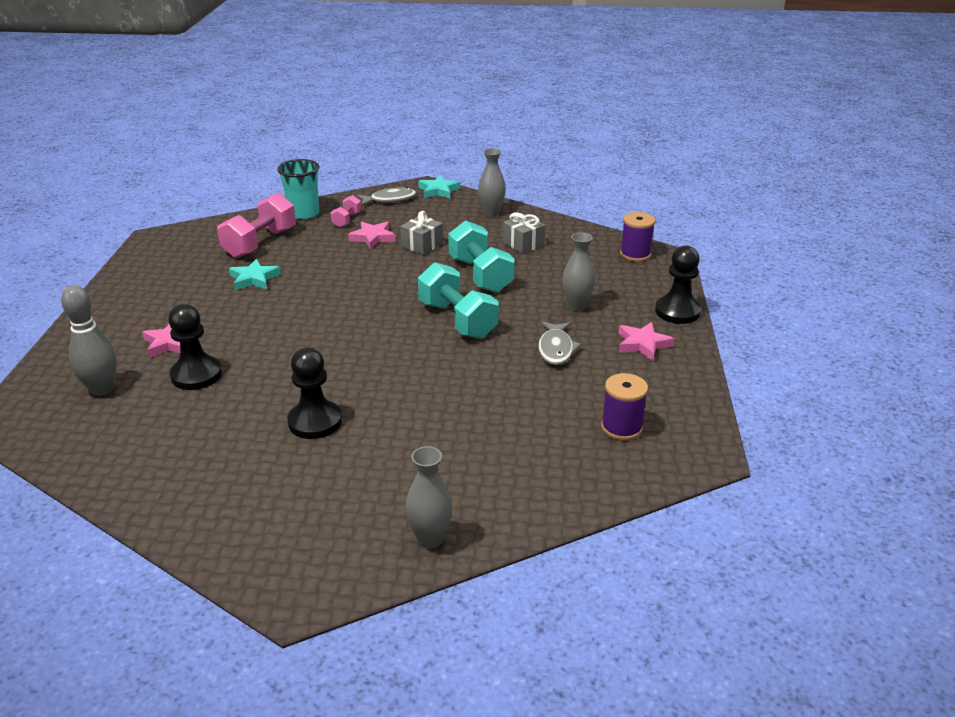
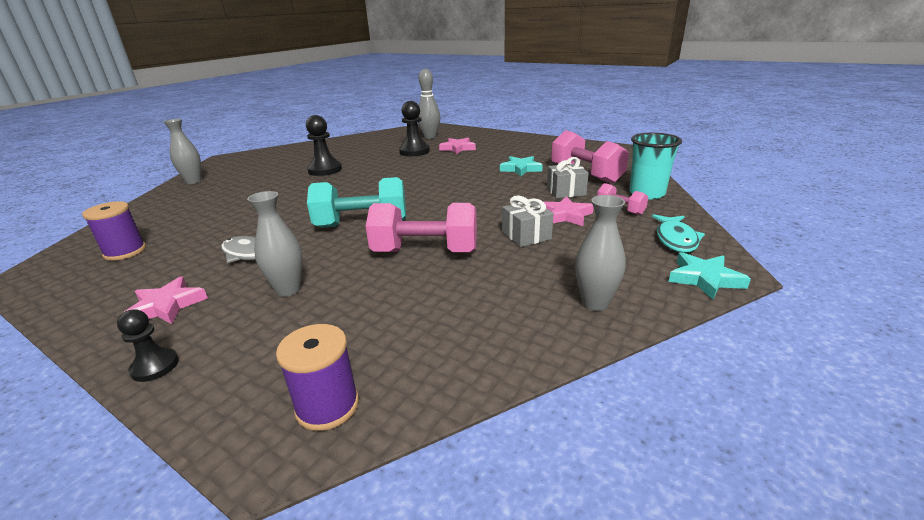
camera: 120 degrees right, 5 degrees down
(390, 199) = (675, 239): grey fish -> turquoise fish
(480, 275) = (425, 252): turquoise dumbbell -> pink dumbbell
(523, 244) = (471, 301): grey gift -> grey gift (566, 191)
(677, 311) = (155, 366): black pawn -> black pawn, size x0.58

